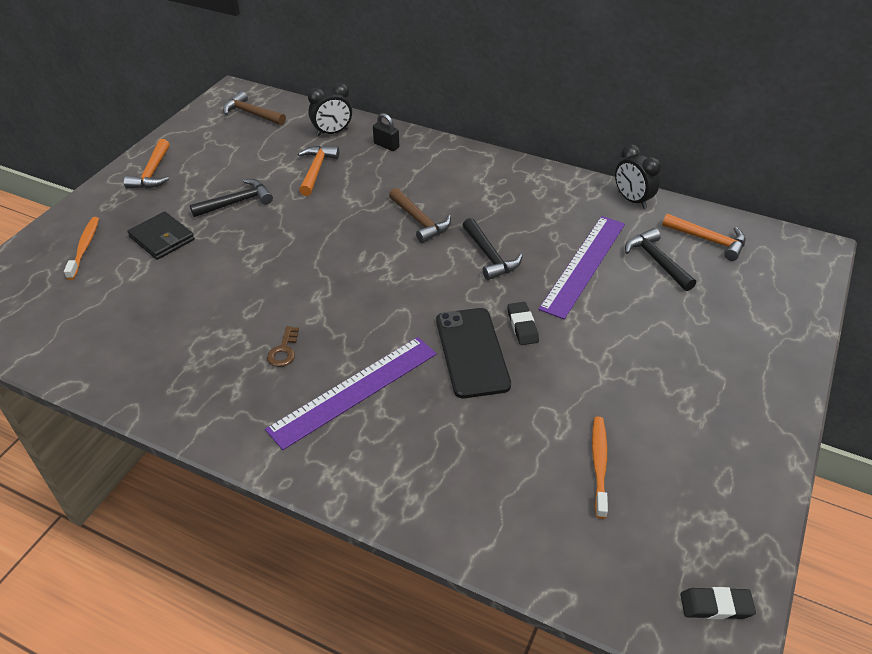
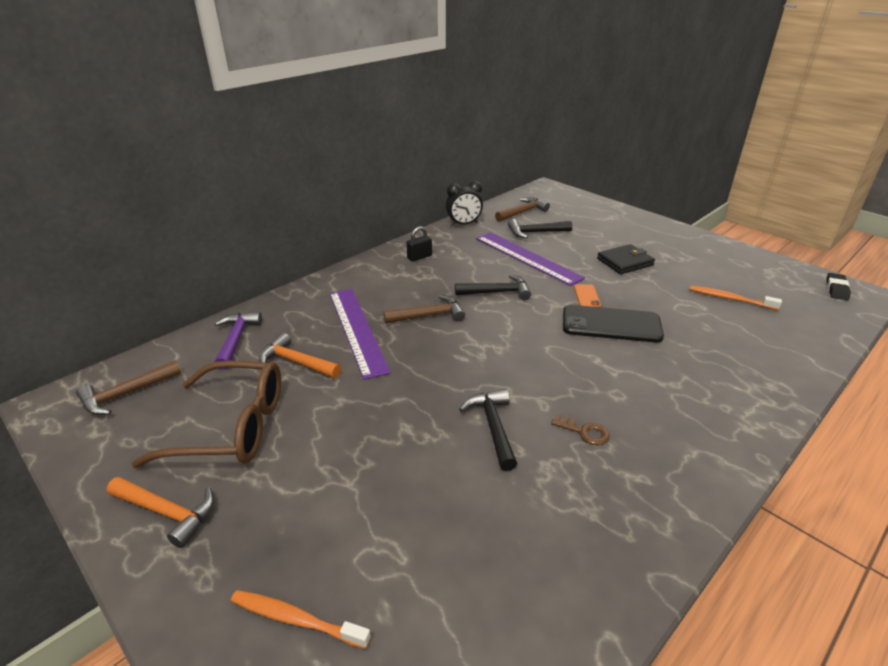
camera: 70 degrees left, 10 degrees down
(162, 238) = (334, 516): black wallet -> black wallet (625, 262)
(233, 167) = (231, 426): none -> brown glasses
(236, 202) = (308, 433): black hammer -> black hammer (493, 427)
(332, 133) = (236, 339): black clock -> purple hammer
(354, 390) = (647, 394): purple ruler -> purple ruler (357, 330)
(386, 145) = (294, 311): black padlock -> black padlock (419, 257)
(522, 326) = (587, 296): black eraser -> orange phone
(708, 240) = (522, 212): orange hammer -> brown hammer

